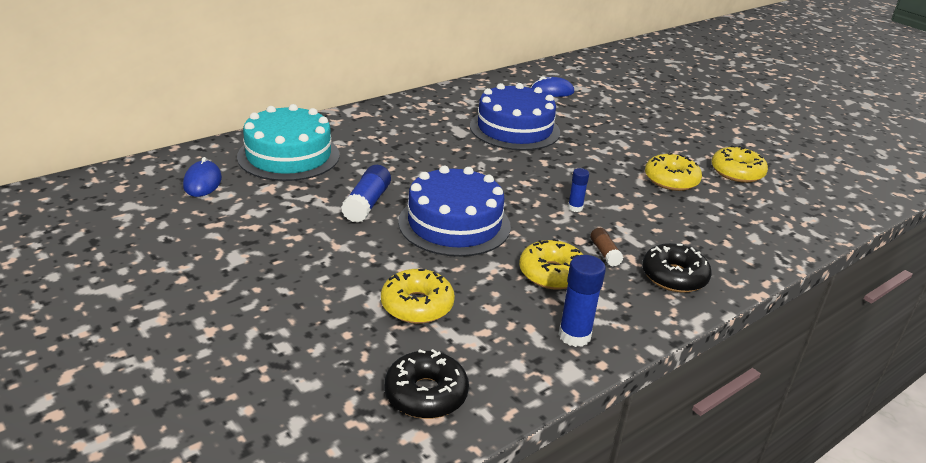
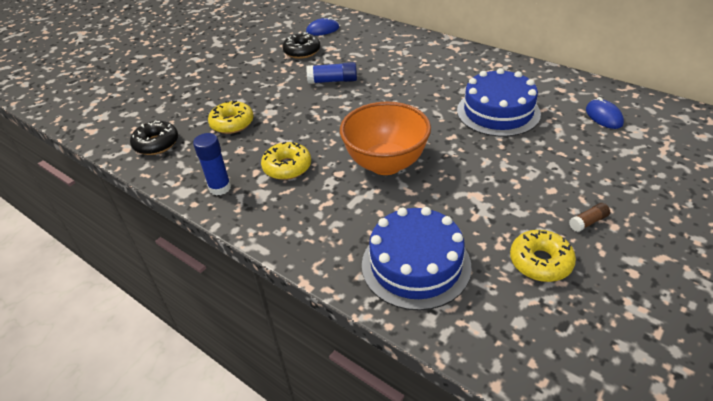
camera: 80 degrees right, 10 degrees up
(288, 156) = (372, 42): turquoise cake -> none
(454, 224) = (328, 116): blue cake -> blue cake (415, 265)
(575, 208) = (386, 164): blue glue stick -> orange bowl
(604, 253) = (326, 188): brown glue stick -> brown glue stick (588, 222)
(671, 180) = (479, 213): yellow donut -> none
(674, 277) = (310, 229): black donut -> black donut (302, 51)

